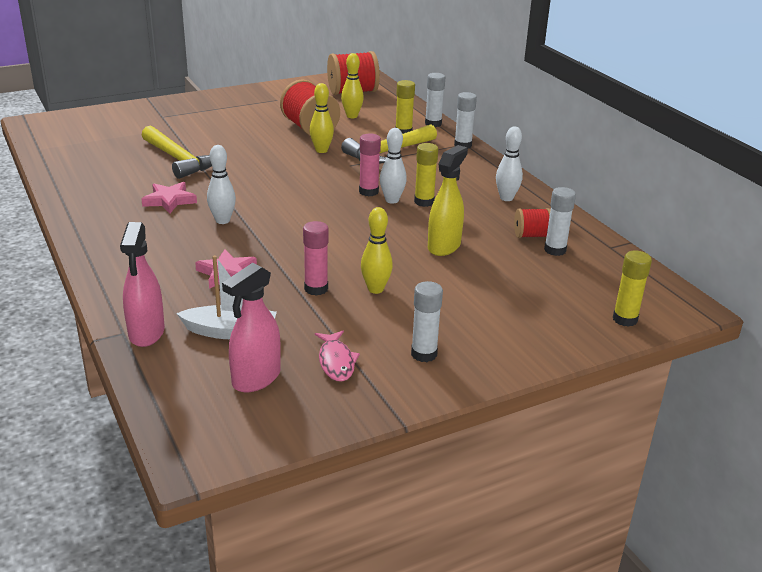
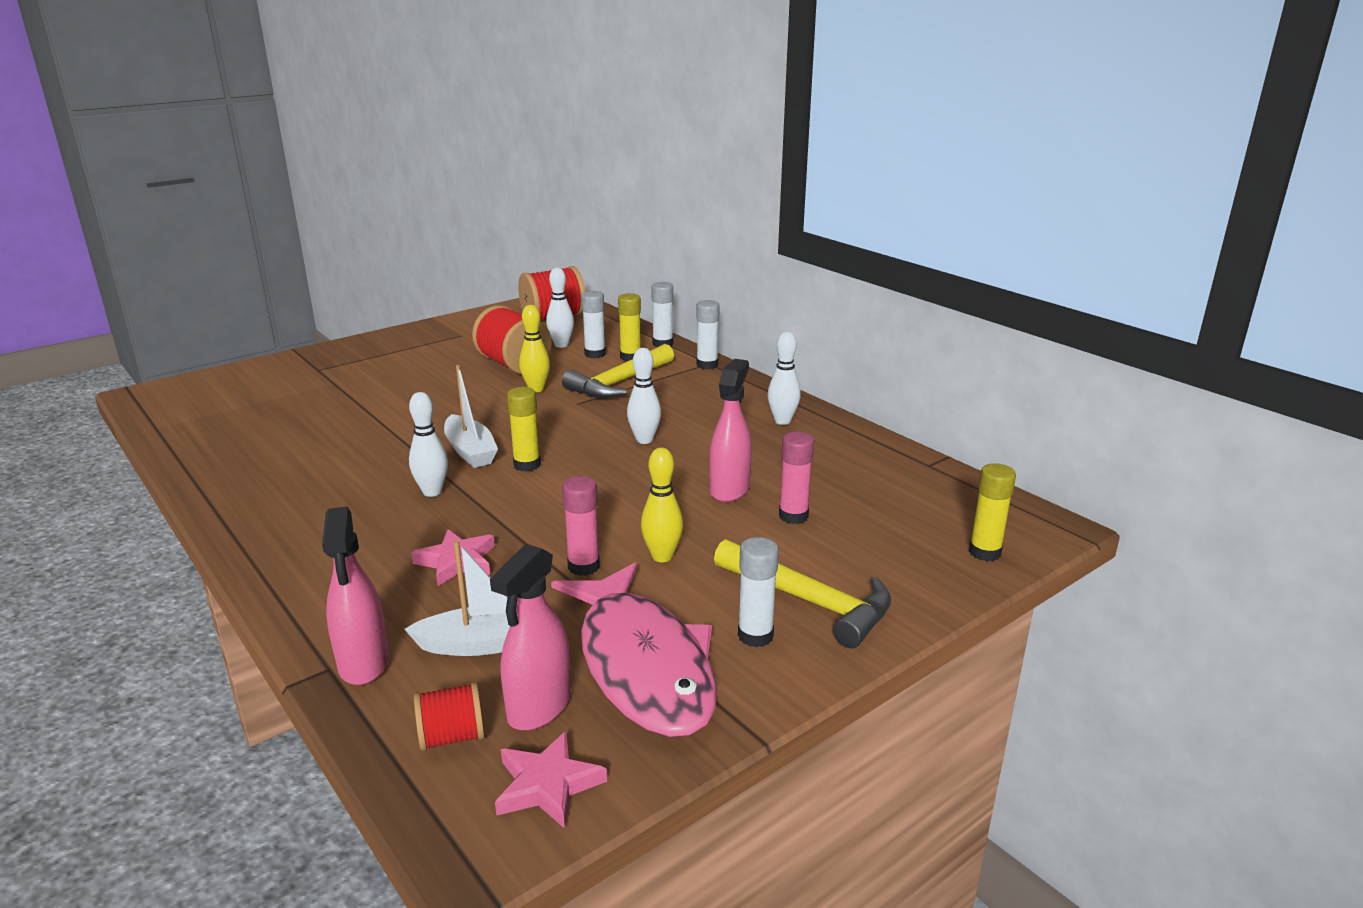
camera: 10 degrees left, 5 degrees down
(169, 200) = (353, 474): pink star -> pink star (547, 785)
(179, 160) = (354, 420): yellow hammer -> yellow hammer (809, 601)
(258, 193) = (470, 451): none -> white boat
(336, 362) = (643, 665): pink fish -> pink fish, size x2.39
(352, 116) = (561, 345): yellow bowling pin -> white bowling pin
(368, 192) = (611, 433): pink glue stick -> pink glue stick (793, 516)
(424, 202) = (684, 437): yellow glue stick -> yellow glue stick (527, 465)
(444, 246) = (729, 489): yellow spray bottle -> pink spray bottle
(531, 235) = (830, 463): red spool -> red spool (452, 737)
(555, 250) = (865, 477): white glue stick -> white glue stick (595, 354)

